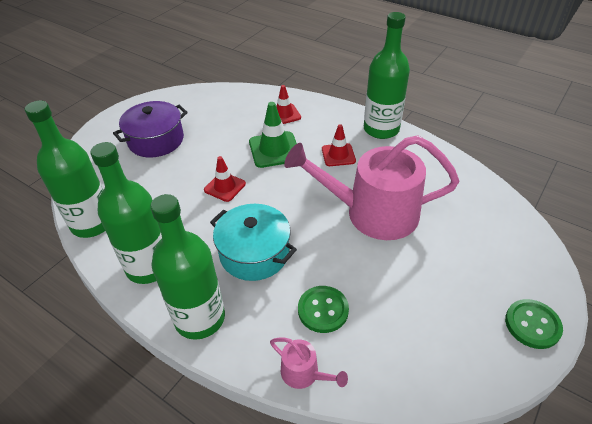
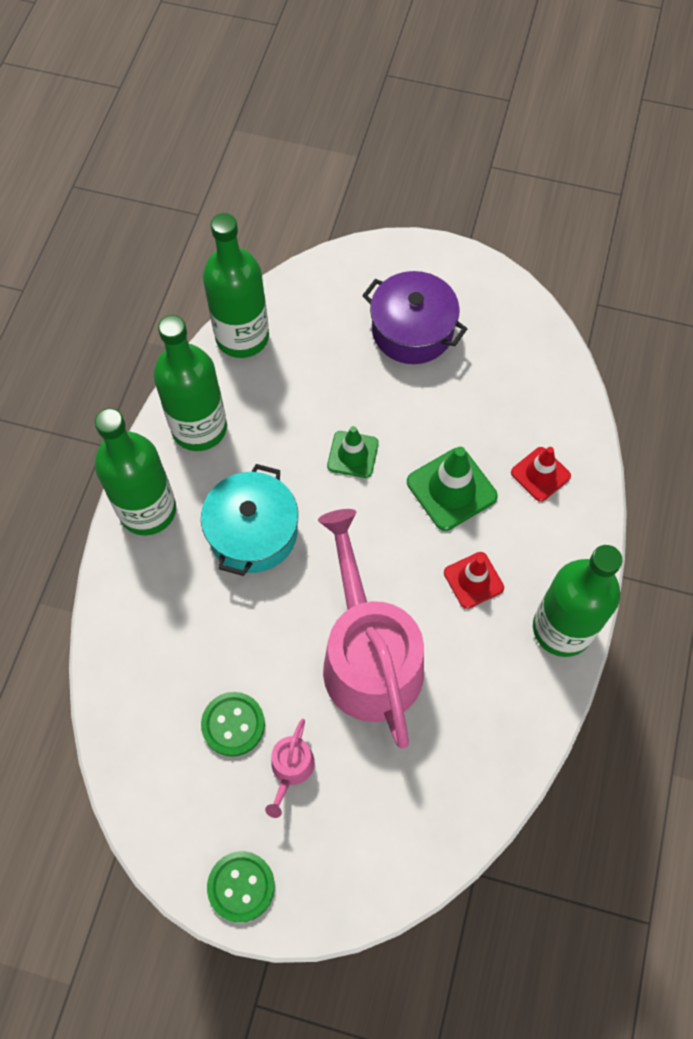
camera: 70 degrees right, 20 degrees up
(225, 187) = (353, 454): red traffic cone -> green traffic cone
(303, 373) = (111, 638): pink watering can -> pink watering can (291, 769)
(323, 310) = (194, 635): green button -> green button (233, 724)

